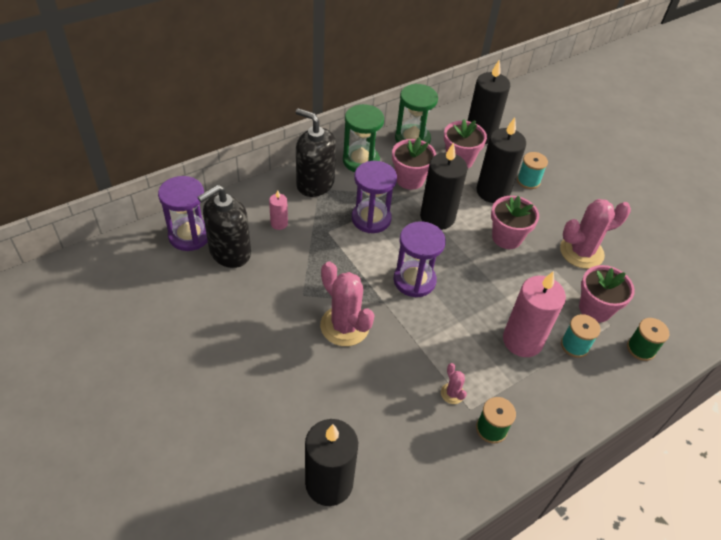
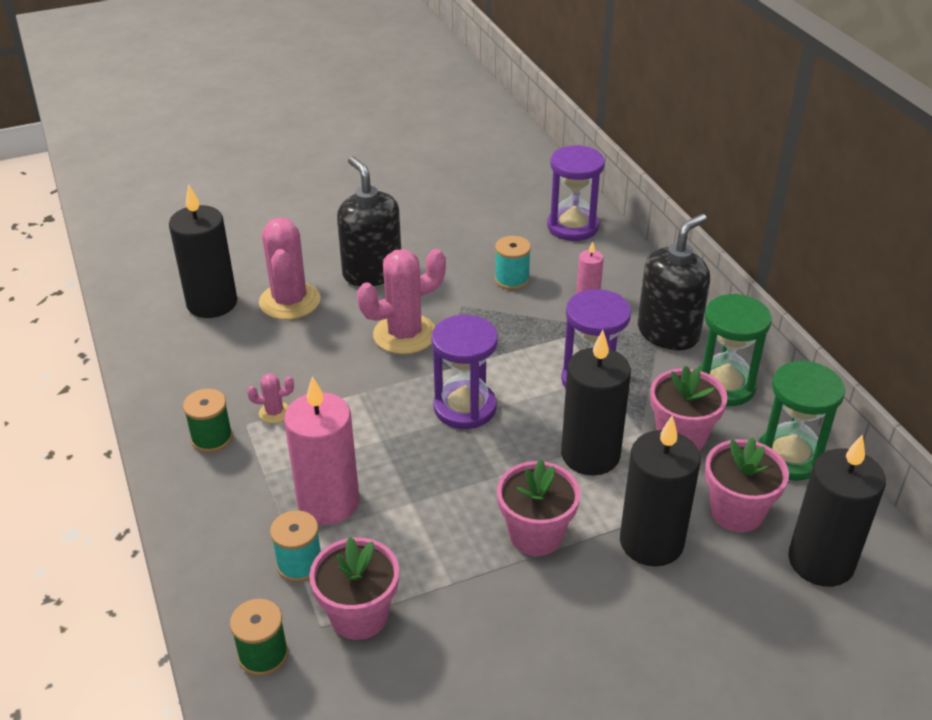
camera: 105 degrees right, 10 degrees down
(229, 252) = (541, 254): black soap dispenser -> black soap dispenser (372, 272)
(528, 181) = (682, 606): turquoise spool -> turquoise spool (512, 280)
(581, 252) = (488, 637): pink cactus -> pink cactus (290, 301)

